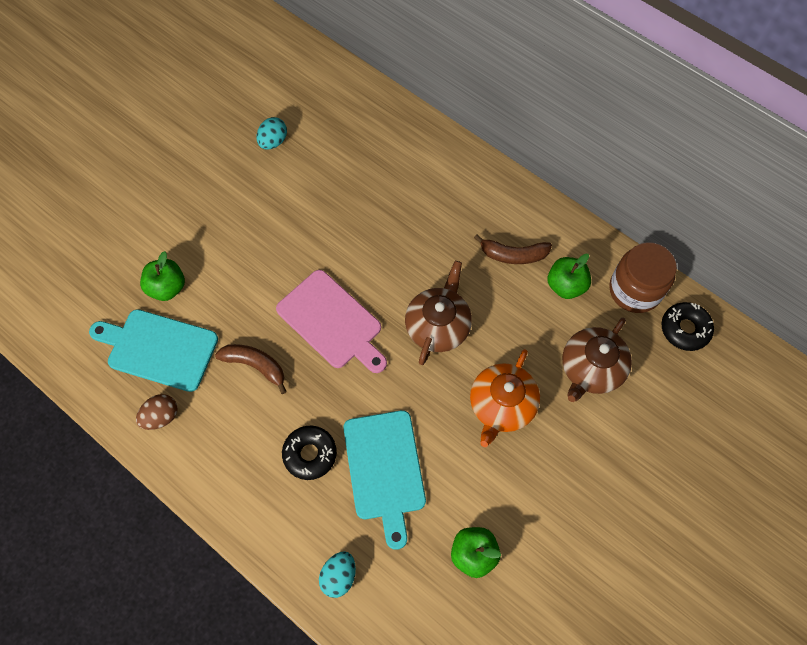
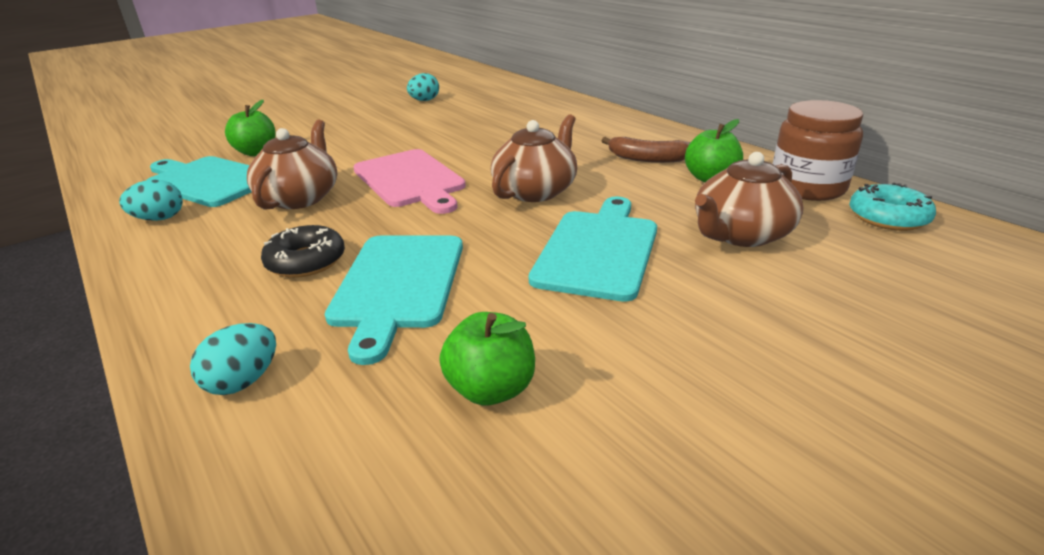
camera: 15 degrees right, 35 degrees down
(161, 416) = (159, 219): brown egg -> turquoise egg
(255, 365) = (300, 197): brown banana -> brown teapot
(501, 405) = (598, 250): orange teapot -> turquoise cutting board
(685, 329) = (888, 217): black donut -> turquoise donut

